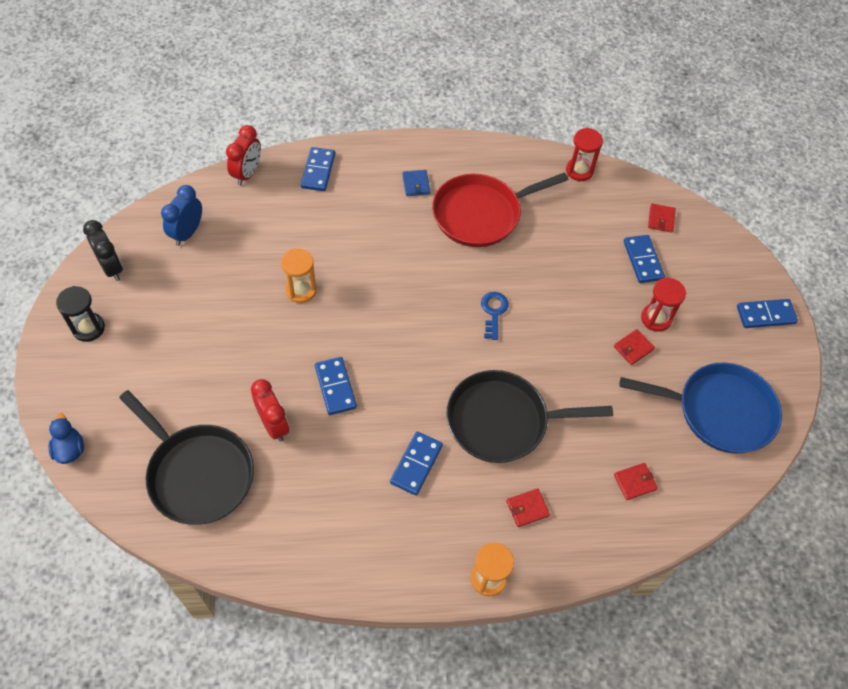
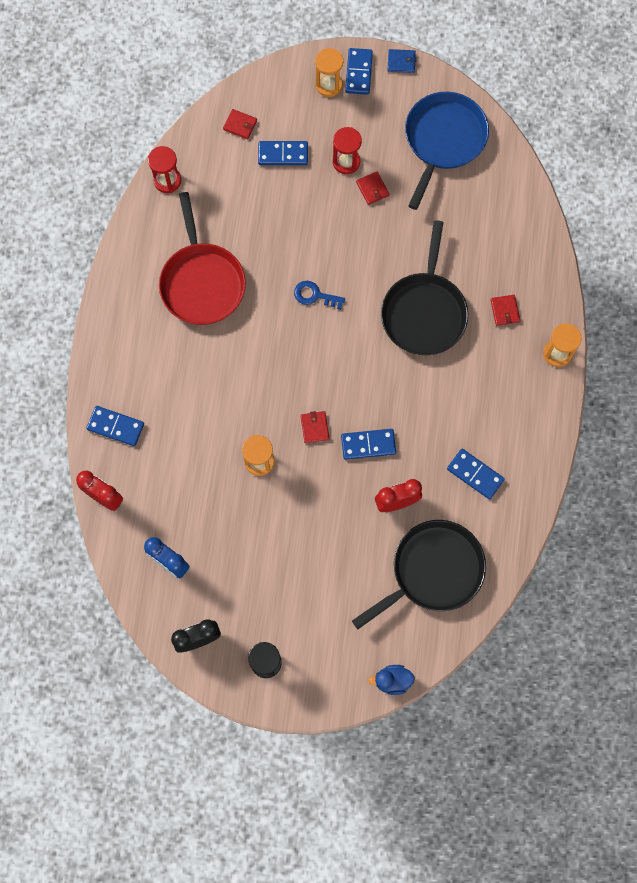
camera: 75 degrees left, 15 degrees up
(416, 184) = (153, 335): blue wallet -> blue wallet (401, 62)
(416, 464) = (452, 390): blue domino -> blue domino (475, 474)
(635, 482) = (495, 224): red wallet -> red wallet (314, 427)
(739, 289) = (329, 85): none -> orange hourglass

